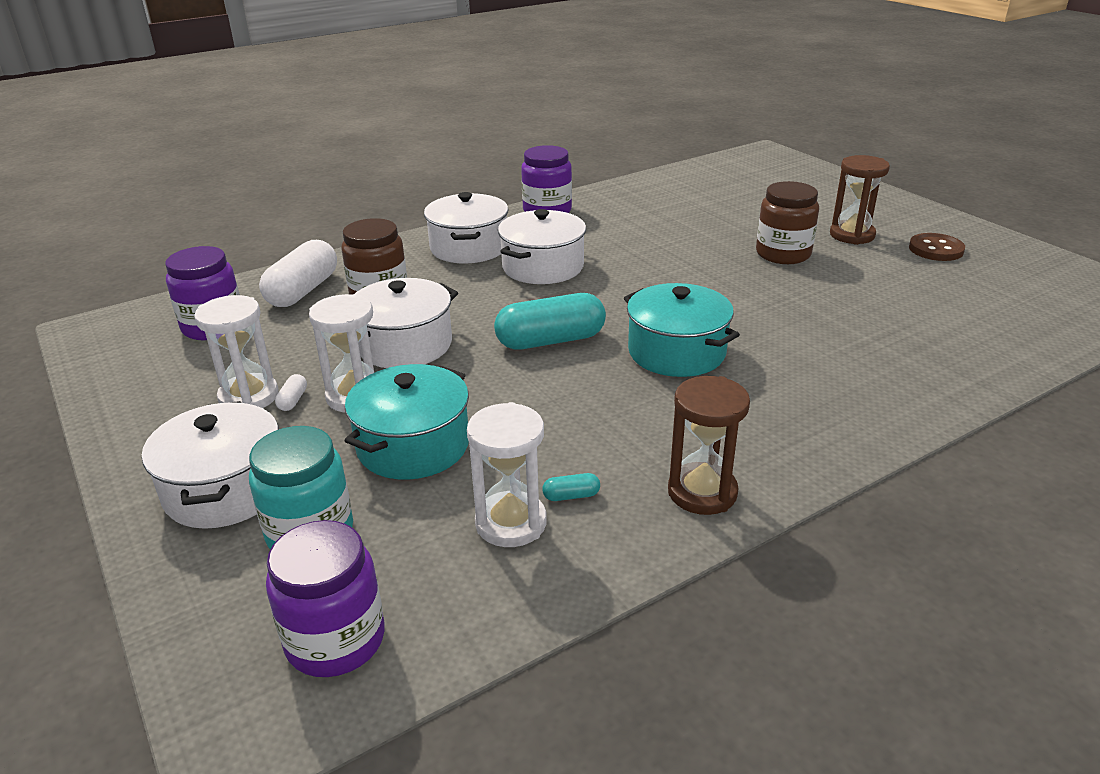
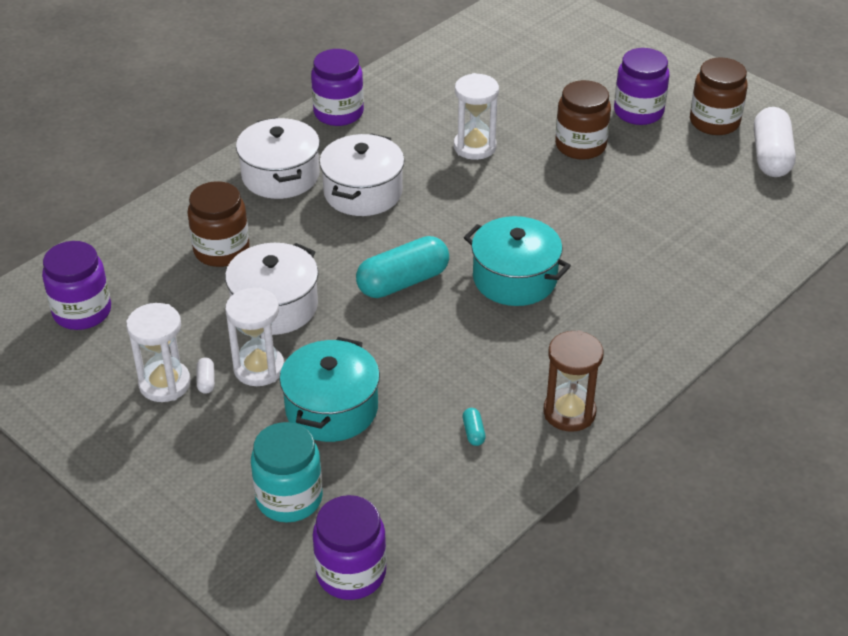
camera: 15 degrees left, 10 degrees up
(225, 489) = (200, 474): white pot -> none
(303, 291) = (143, 255): white capsule -> white capsule (770, 156)
(511, 523) = (437, 463): white hourglass -> white hourglass (475, 147)
(571, 496) = (473, 432): turquoise capsule -> turquoise capsule turned 75 degrees counterclockwise
(852, 235) = (638, 112): brown hourglass -> purple jar
(936, 249) = (714, 122): brown button -> brown jar

